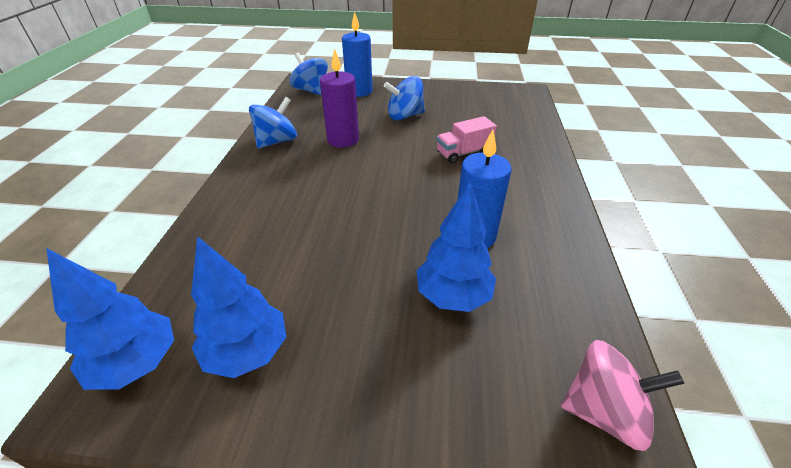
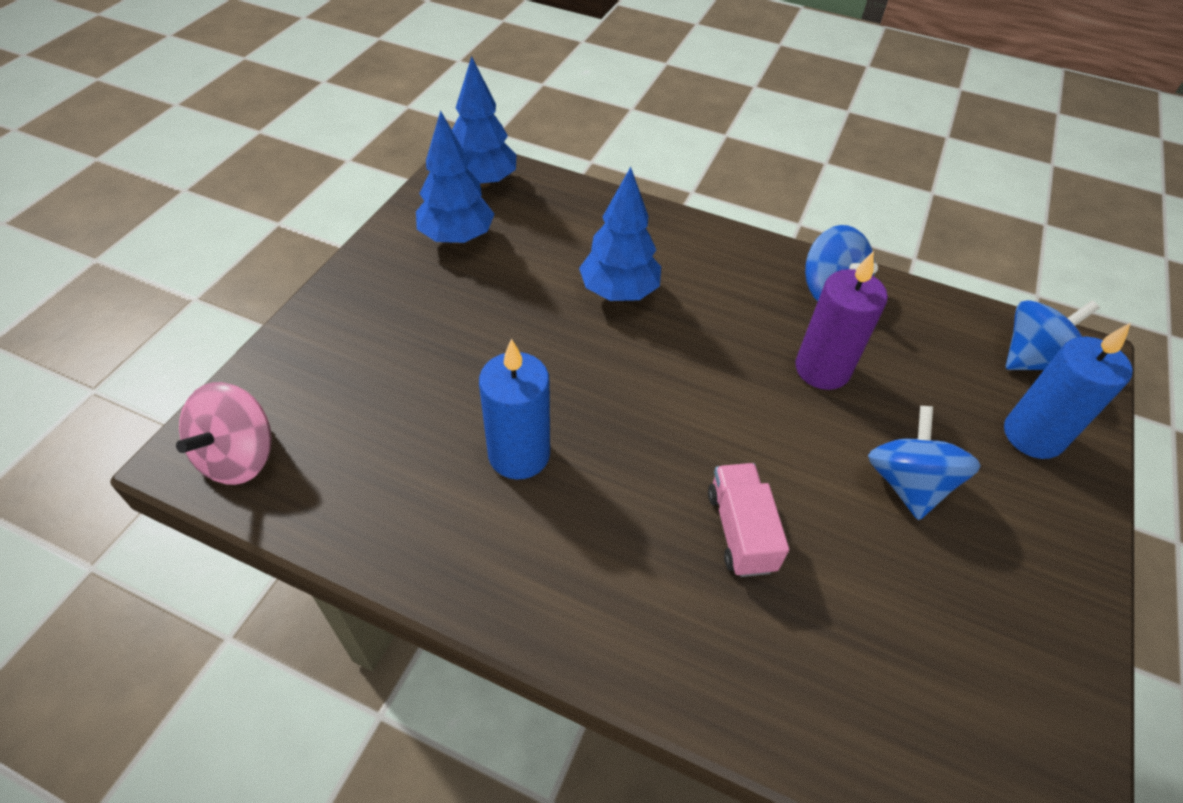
camera: 105 degrees right, 10 degrees up
(453, 296) = (434, 394): blue tree -> blue tree (619, 292)

